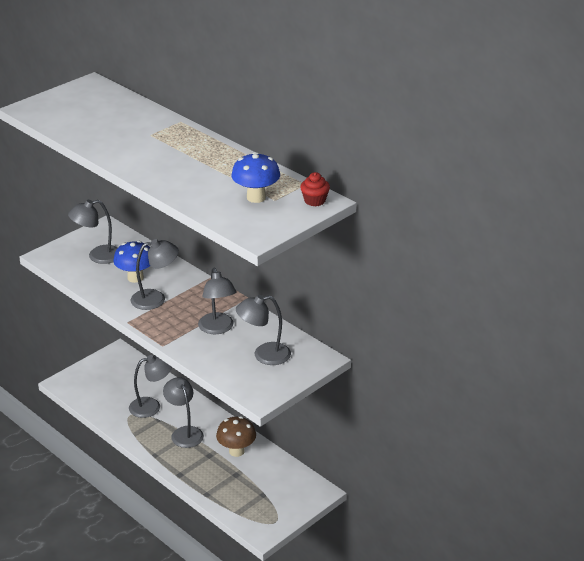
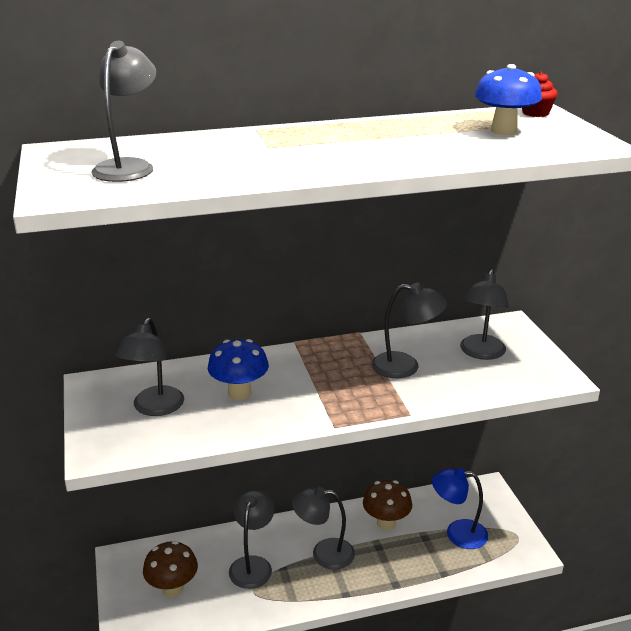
camera: 60 degrees left, 5 degrees down
(109, 382) = (172, 588): none -> brown mushroom
(155, 298) = (302, 391): grey lamp -> grey lamp (129, 167)
(253, 489) = (457, 533): none -> blue lamp

